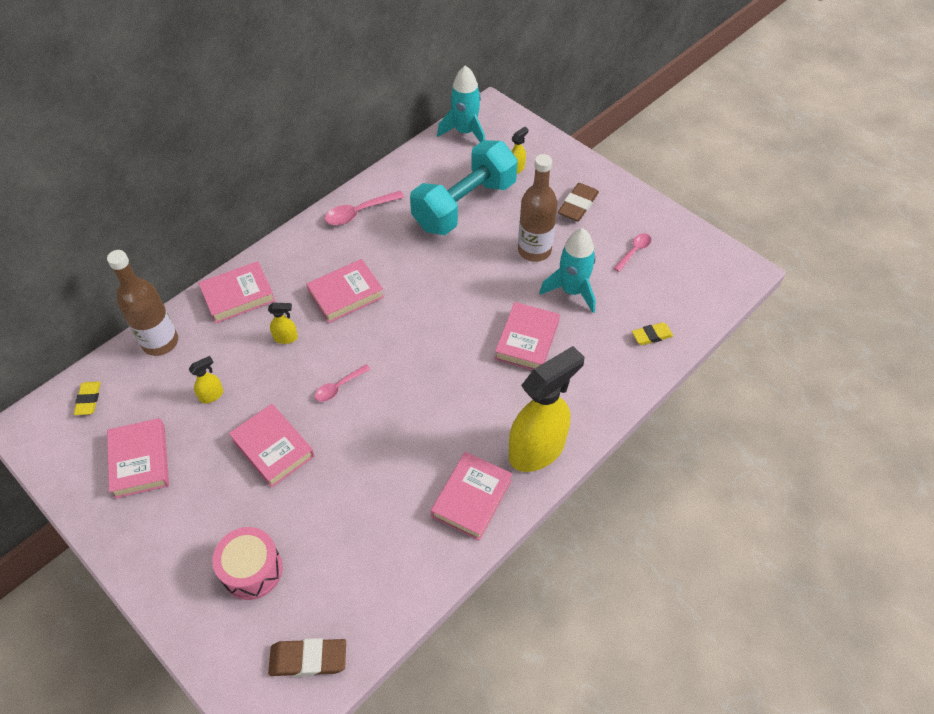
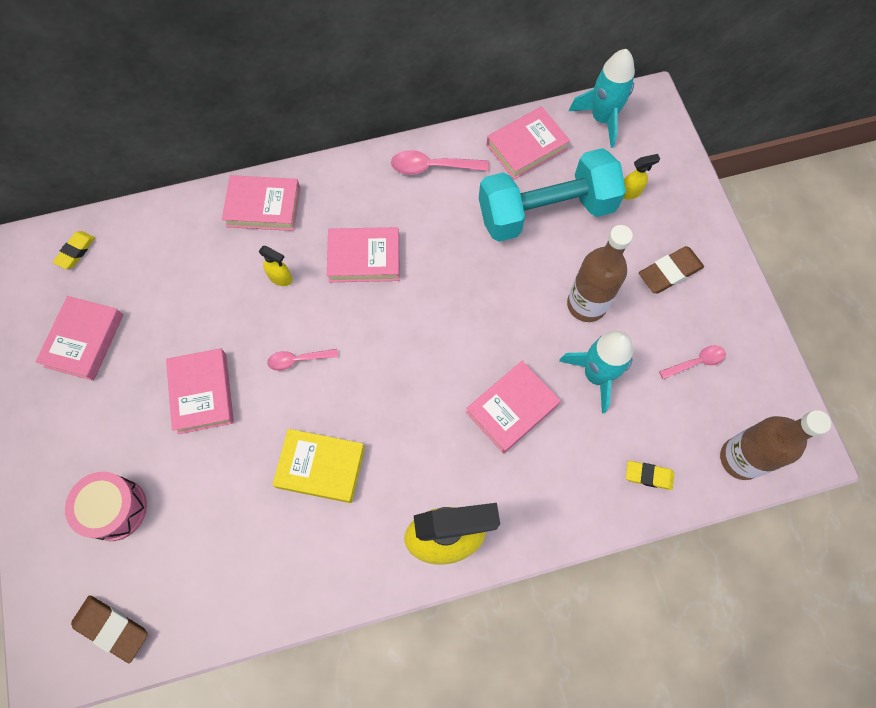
camera: 30 degrees right, 15 degrees up
(160, 342) = (167, 222): brown bottle -> brown bottle (740, 458)
(212, 395) = (181, 305): yellow spray bottle -> none
(407, 451) = (321, 467): none -> yellow book
(472, 498) = (350, 554): pink book -> pink book (526, 147)

